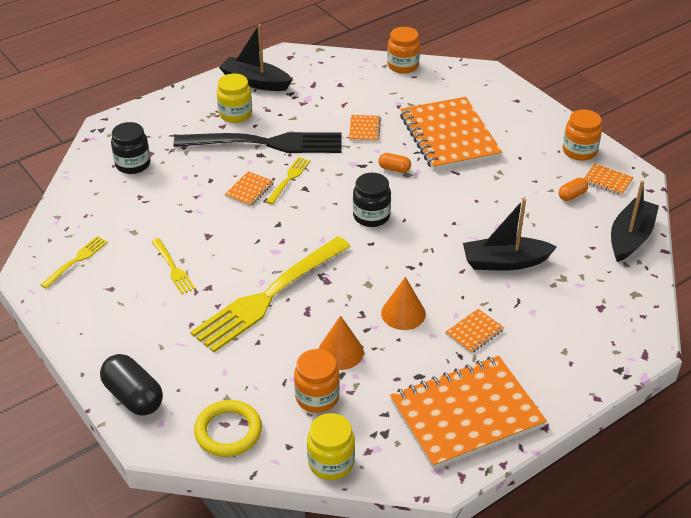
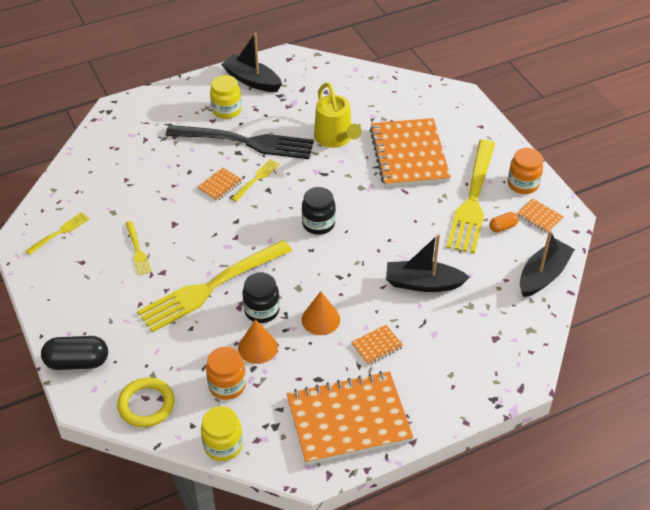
camera: 10 degrees right, 5 degrees up
(133, 164) = (127, 148): black jar -> black jar (261, 310)
(133, 396) = (77, 362): black capsule -> black capsule turned 60 degrees counterclockwise
(364, 129) = (335, 139): orange notebook -> yellow watering can
(394, 169) = (351, 181): orange capsule -> none
(403, 66) = (387, 79): orange jar -> none
(531, 172) = (473, 199): none -> yellow fork

